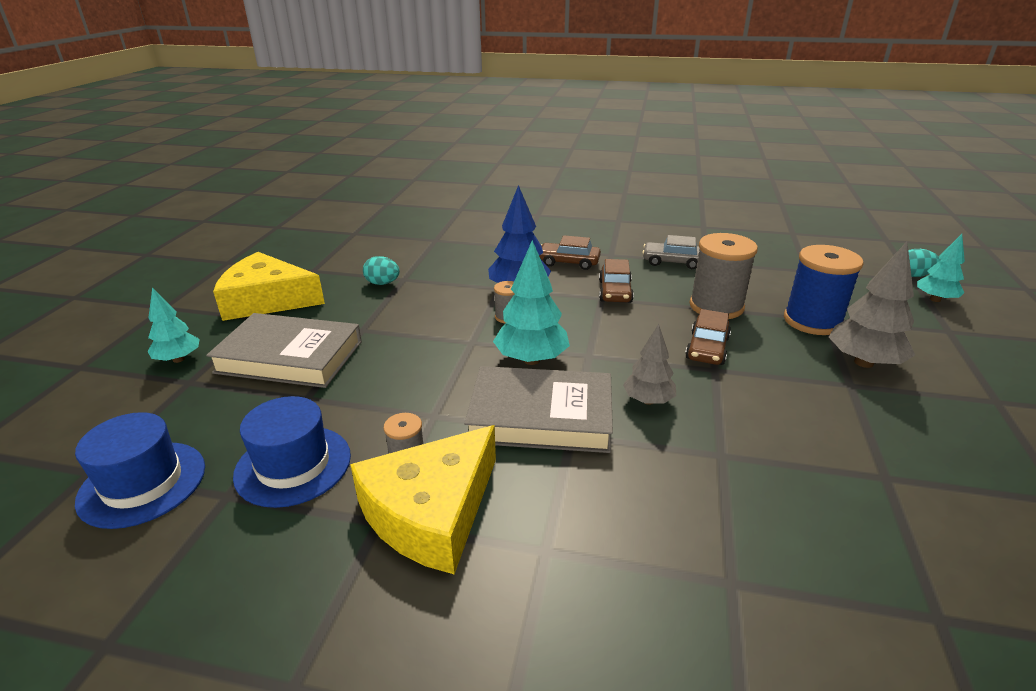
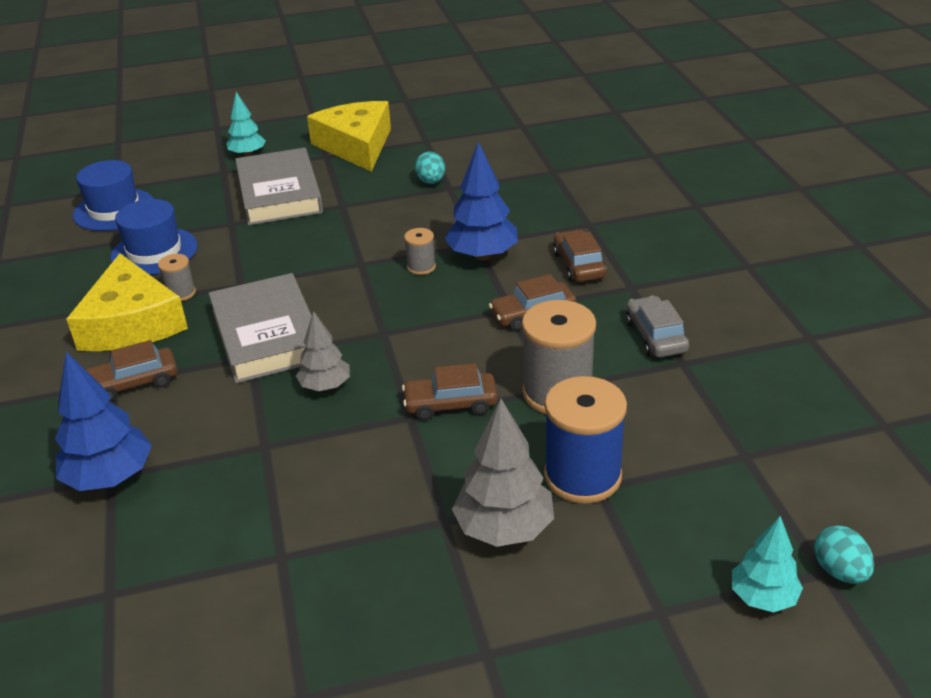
camera: 65 degrees right, 5 degrees up
(431, 512) = (131, 323): yellow cheese -> yellow cheese turned 120 degrees counterclockwise
(531, 360) = (352, 303): turquoise tree -> none
(559, 531) = (134, 383): none -> brown car
(734, 583) = (110, 478): none -> blue tree

